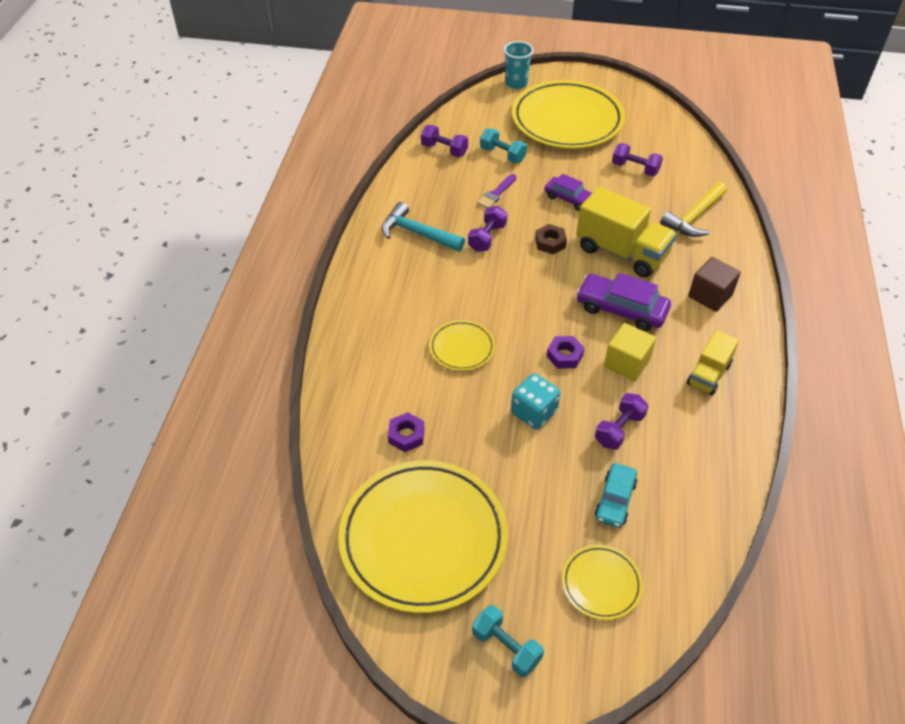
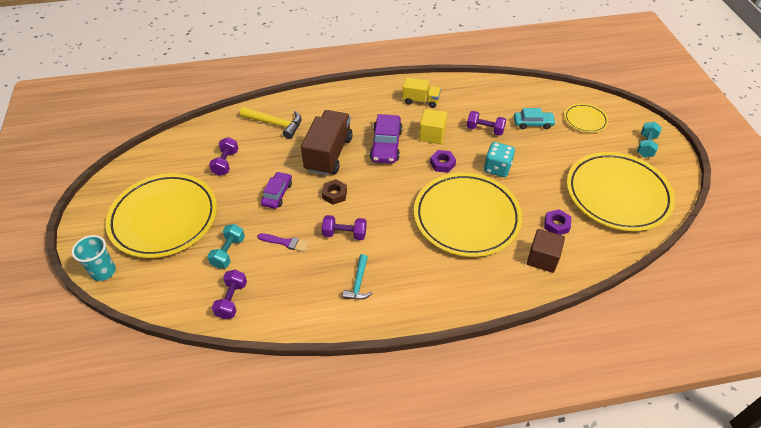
camera: 110 degrees left, 0 degrees up
(417, 233) = (358, 283): turquoise hammer -> turquoise hammer, size x0.66
(462, 348) = (466, 217): yellow plate -> yellow plate, size x2.17
(621, 252) = (328, 154): yellow truck -> brown truck
(710, 295) = (353, 108): brown cube -> brown cube (542, 258)

